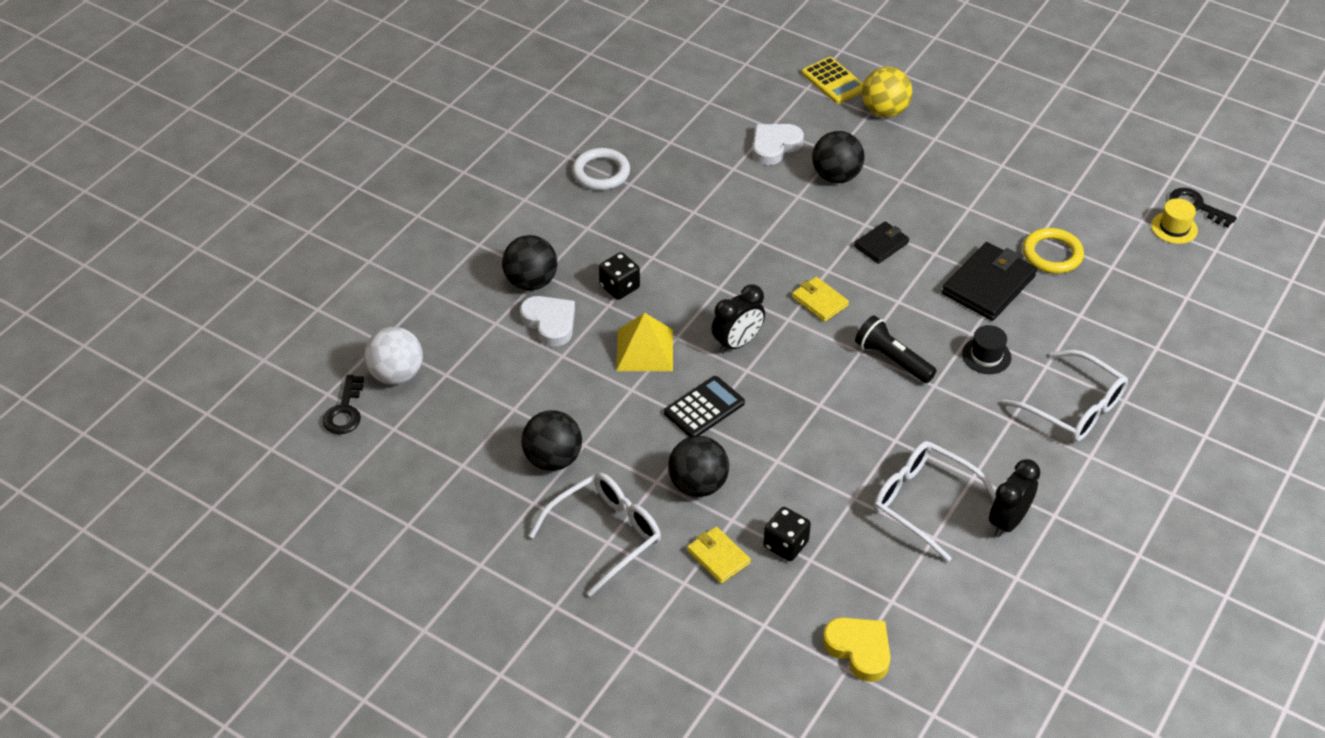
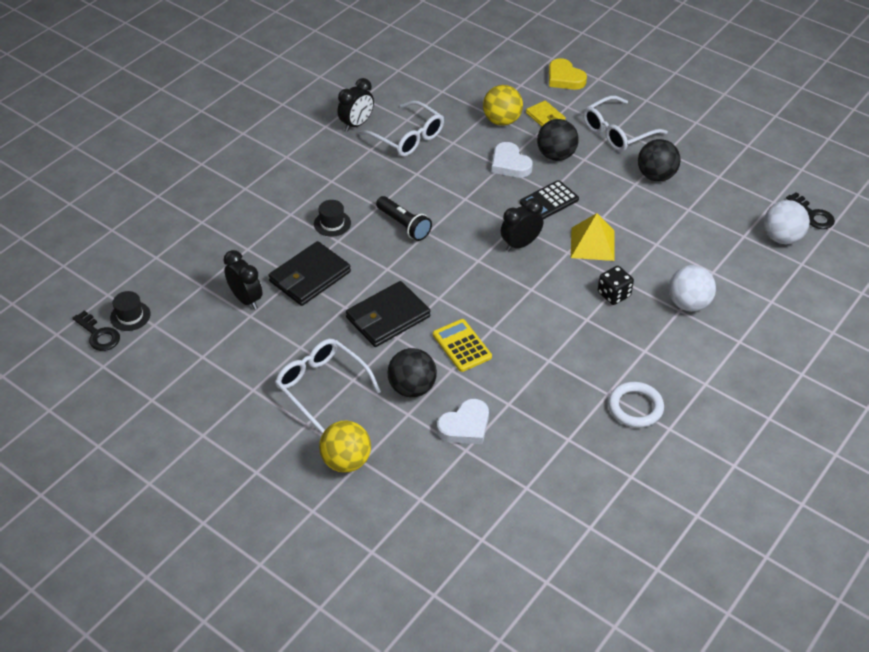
camera: 175 degrees left, 0 degrees up
(345, 411) = (813, 215): black key -> black key turned 135 degrees clockwise
(531, 282) = (688, 304): black ball -> white ball
(550, 323) = (669, 269): white heart -> white heart (510, 164)
(785, 544) = (502, 121): black dice -> yellow ball
(819, 301) = (450, 272): yellow wallet -> none
(833, 81) = (389, 505): yellow calculator -> yellow calculator (462, 346)
(859, 649) = (466, 71): yellow heart -> yellow heart (564, 78)
(881, 245) = (388, 317): black wallet -> black wallet, size x1.76
(1052, 254) = (246, 299): yellow ring -> black clock
(1074, 408) = (283, 185): white glasses -> white glasses (321, 386)
(1174, 228) = (130, 316): yellow hat -> black hat

